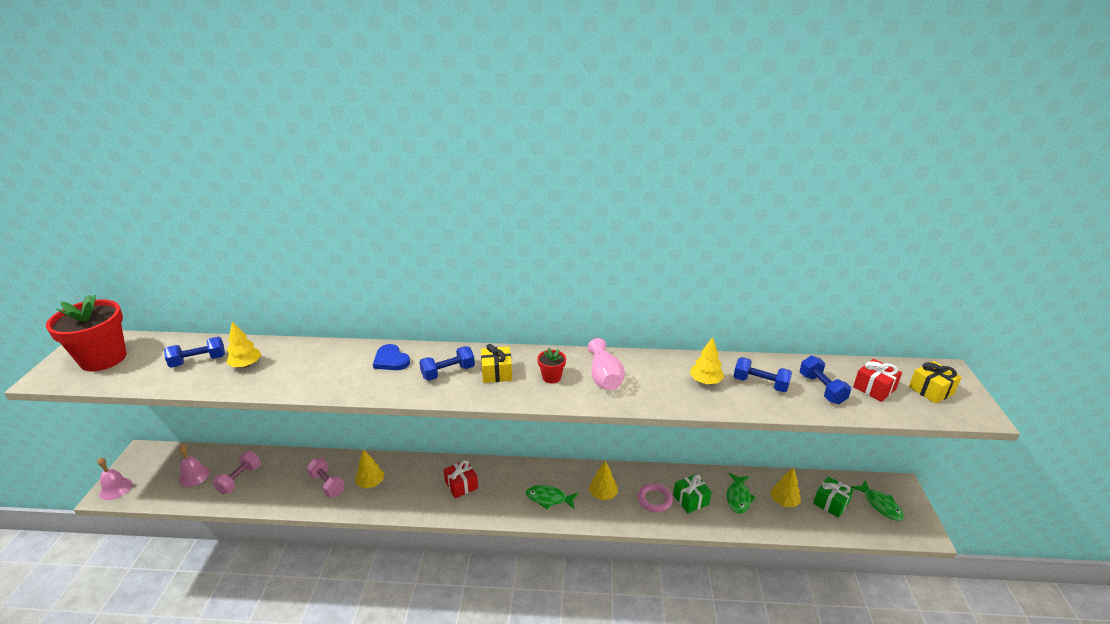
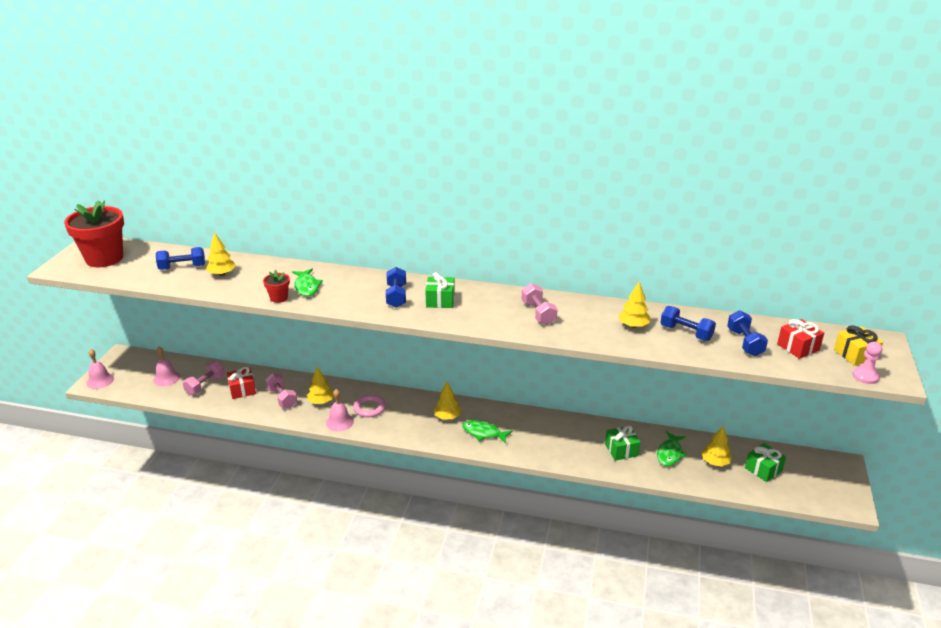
camera: 10 degrees right, 0 degrees up
(391, 360) = (347, 282): blue heart -> none
(394, 506) = (339, 422): none -> pink bell
(448, 372) = (396, 296): blue dumbbell -> blue dumbbell turned 75 degrees counterclockwise
(461, 485) = (404, 412): red gift -> red gift (242, 390)
(496, 373) = (440, 300): yellow gift -> green gift
(551, 377) = (489, 309): red flower pot -> red flower pot (279, 298)
(603, 494) = (536, 435): yellow tree -> yellow tree (447, 417)
(604, 377) = (538, 313): pink vase -> pink dumbbell
(654, 500) = (585, 446): pink ring -> pink ring (369, 408)
(880, 505) = (814, 477): green fish -> green fish (307, 287)
(952, 415) = (865, 376): none -> pink pawn

